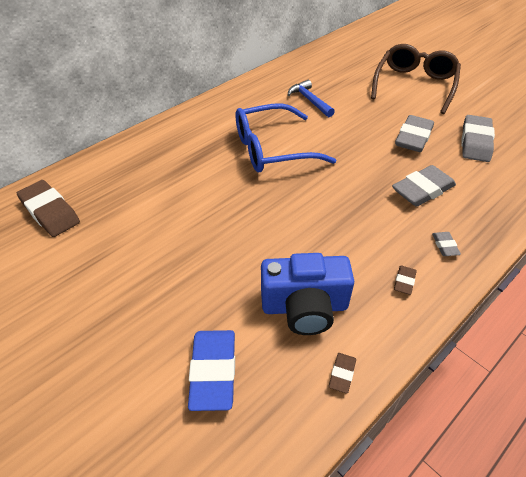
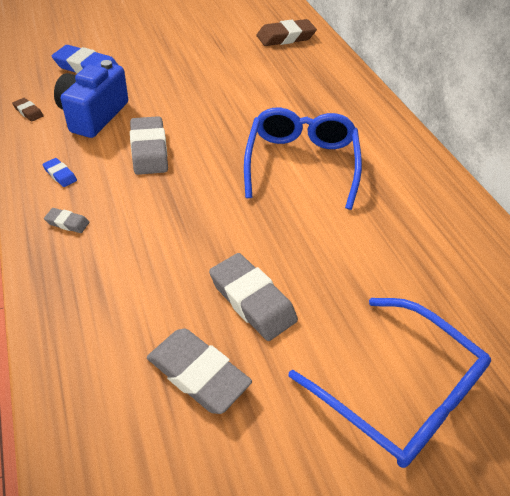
camera: 110 degrees right, 0 degrees up
(309, 100) = (394, 232): blue hammer -> none
(404, 282) = (60, 175): brown eraser -> blue eraser
(414, 85) = (400, 393): brown glasses -> blue glasses
(422, 190) = (151, 251): grey eraser -> grey eraser (149, 150)

